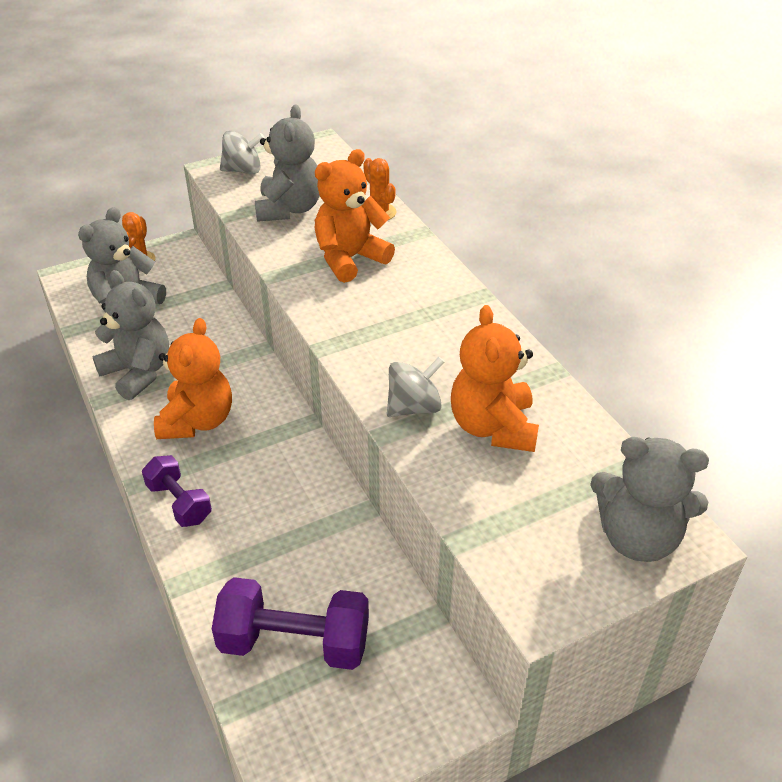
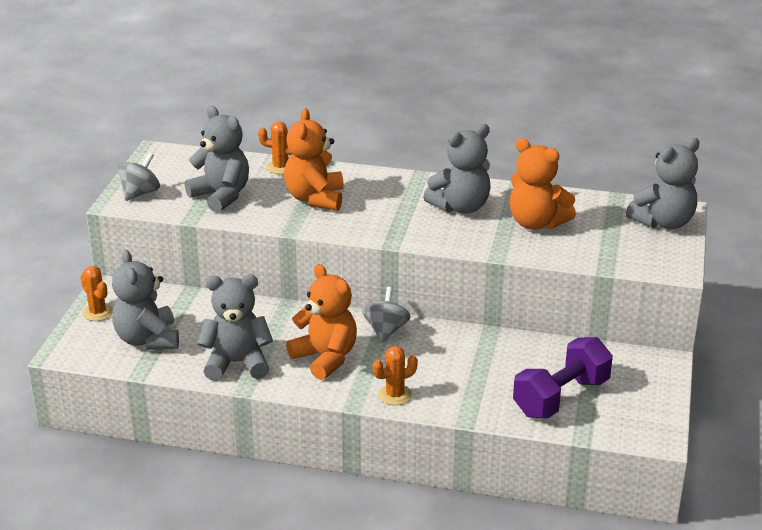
camera: 50 degrees left, 10 degrees down
(179, 503) = (395, 395): purple dumbbell -> orange cactus
(414, 407) = (487, 238): grey spinning top -> grey spinning top (386, 330)
(453, 355) = (460, 207): none -> grey teddy bear

